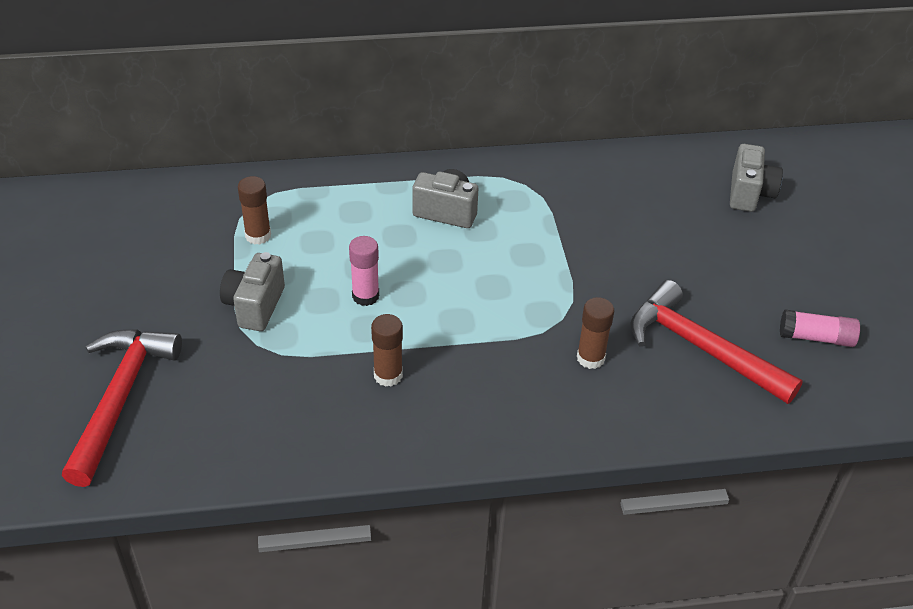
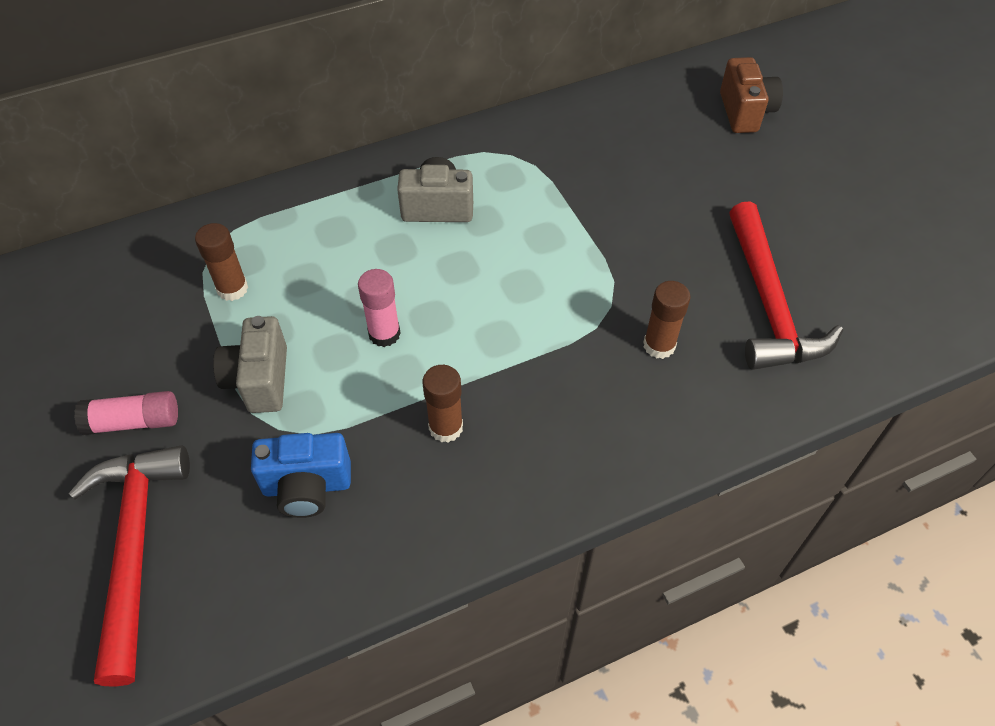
camera: 15 degrees left, 10 degrees up
(263, 390) = (307, 487): none -> blue camera
(701, 348) = (768, 303): red hammer -> red hammer turned 120 degrees counterclockwise
(749, 194) = (745, 112): grey camera -> brown camera
(816, 337) = (876, 260): pink glue stick -> pink glue stick (133, 422)

